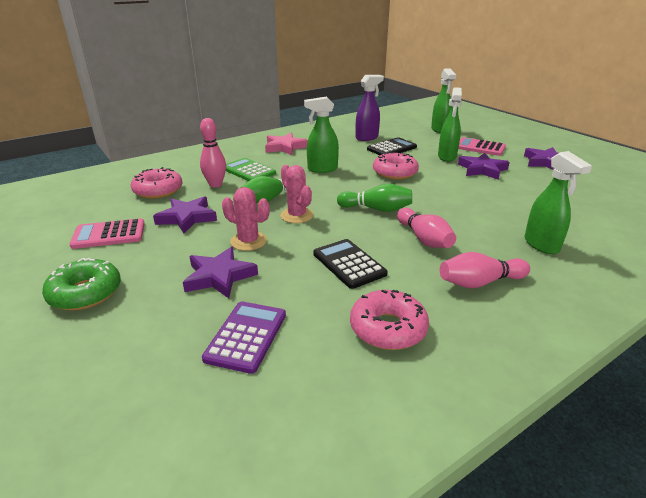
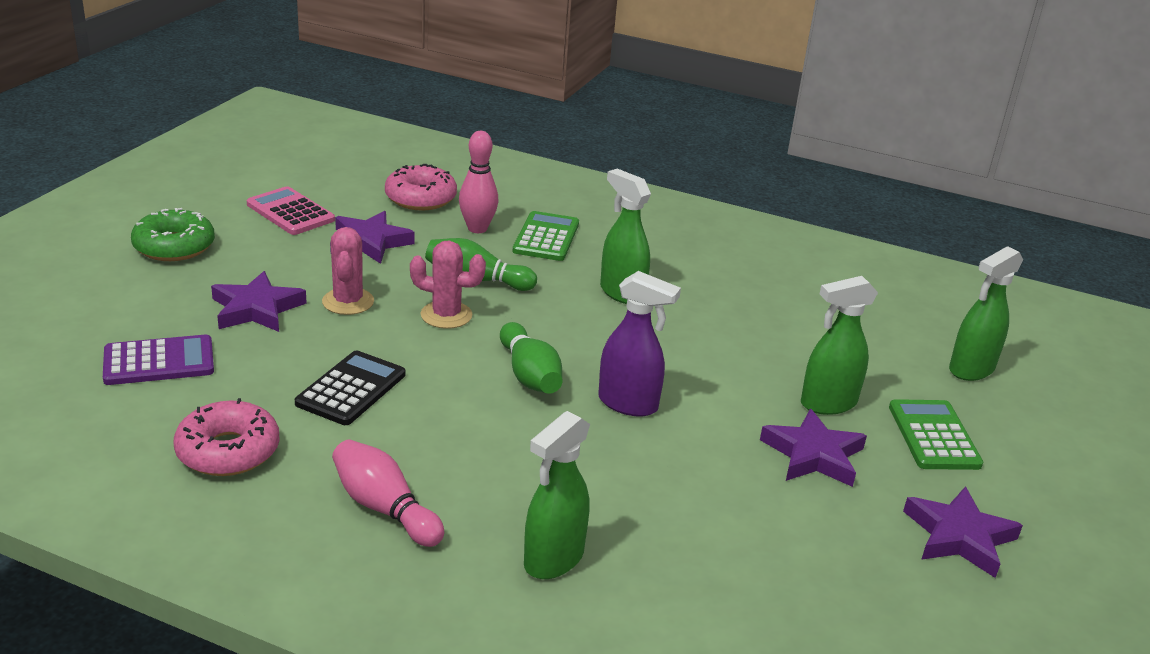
camera: 55 degrees right, 0 degrees up
(285, 147) = (668, 238): pink star -> none
(297, 215) = (446, 315): pink cactus -> pink cactus turned 75 degrees clockwise
(367, 138) = (812, 299): purple spray bottle -> purple spray bottle (628, 404)
(392, 148) = (793, 336): black calculator -> none
(395, 173) = (685, 362): pink donut -> none
(424, 239) = (472, 437): pink bowling pin -> none
(480, 147) = (933, 436): pink calculator -> green calculator

